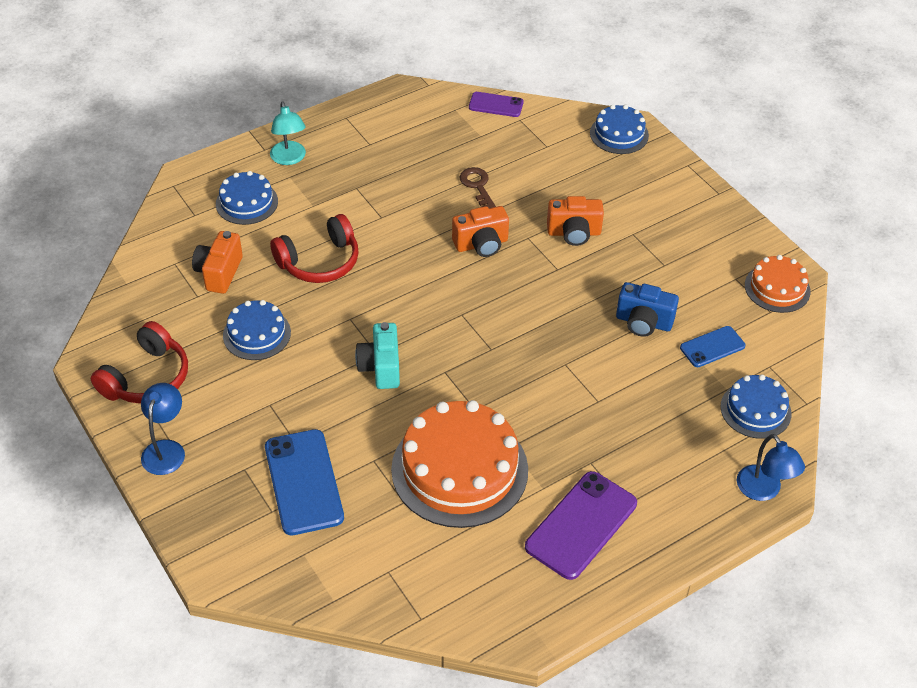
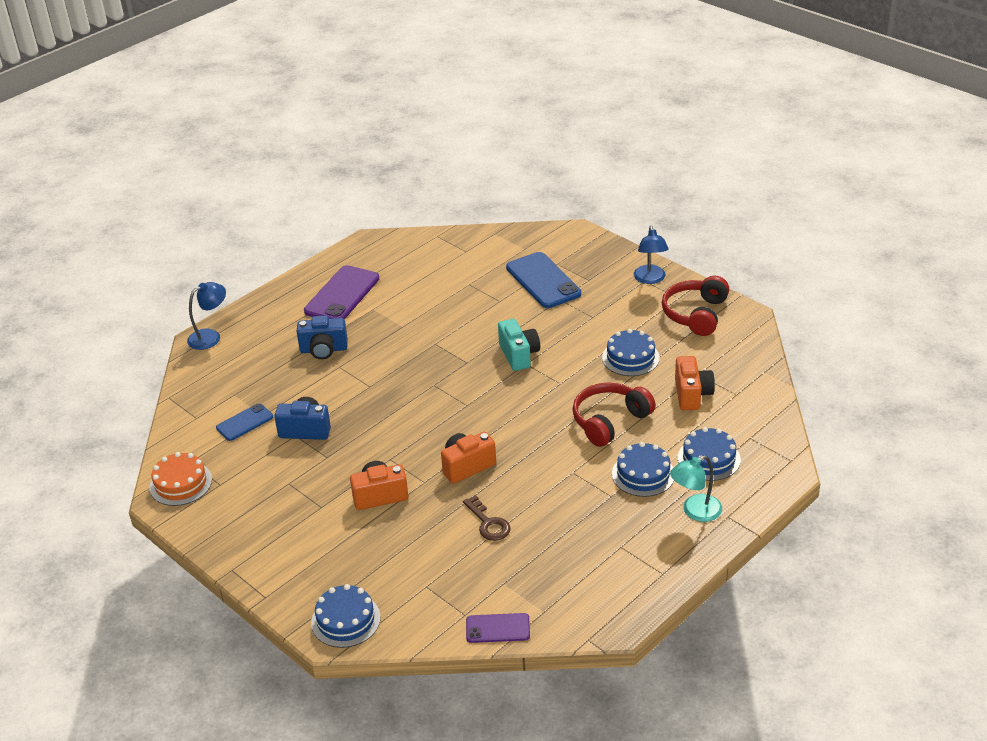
camera: 170 degrees right, 10 degrees down
(289, 158) = (695, 511): turquoise lamp -> turquoise lamp turned 90 degrees counterclockwise
(459, 469) = (435, 307): orange cake -> none
(614, 432) = (323, 350): none -> blue camera
(755, 410) = (211, 384): blue cake -> blue cake (643, 474)
(763, 491) = (210, 336): blue lamp -> blue lamp turned 90 degrees clockwise

